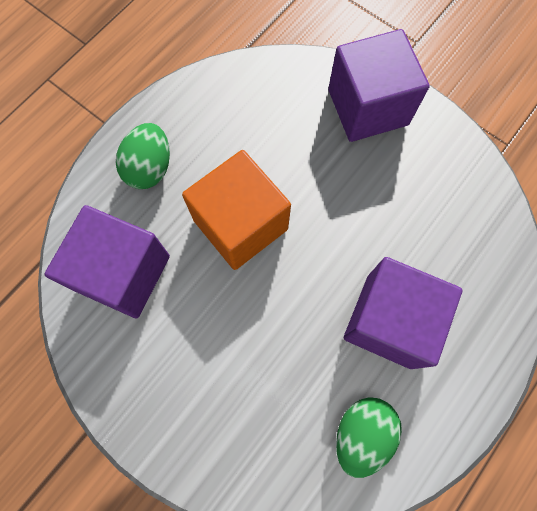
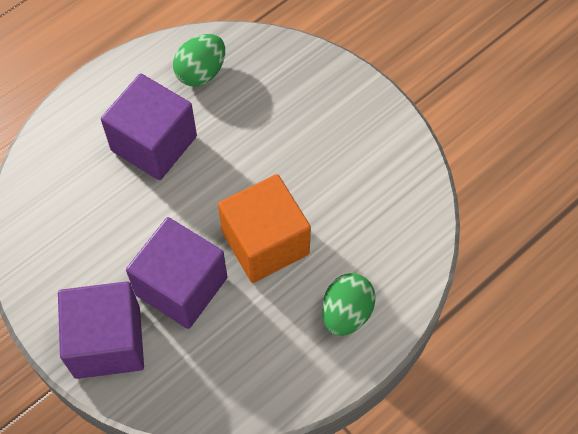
camera: 170 degrees left, 10 degrees down
(123, 273) = (379, 217): purple cube -> purple cube (181, 286)

